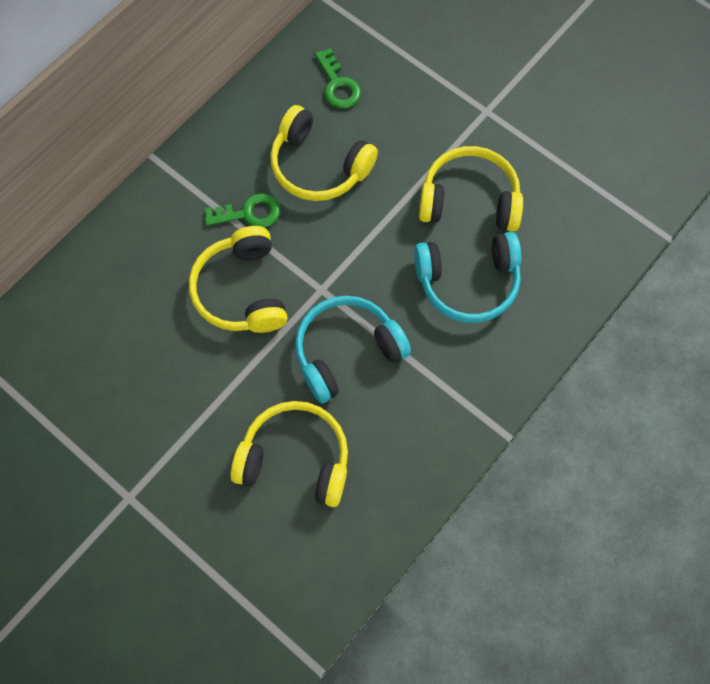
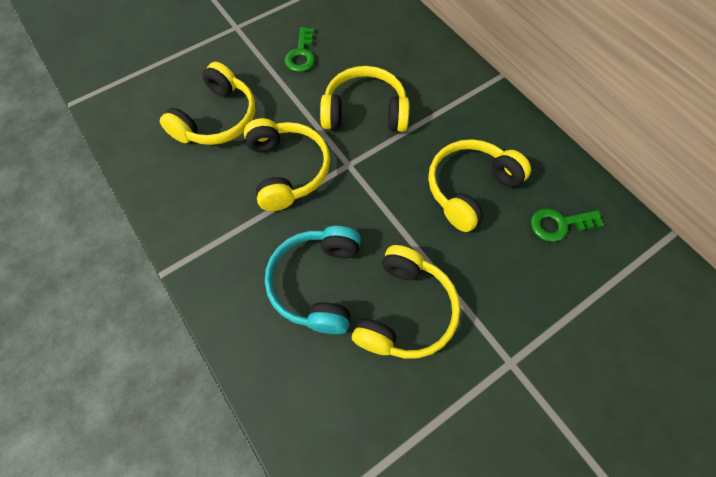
camera: 105 degrees right, 5 degrees down
(249, 213) = (433, 129): green key -> green key (301, 54)
(346, 351) = (288, 170): turquoise headphones -> yellow headphones

